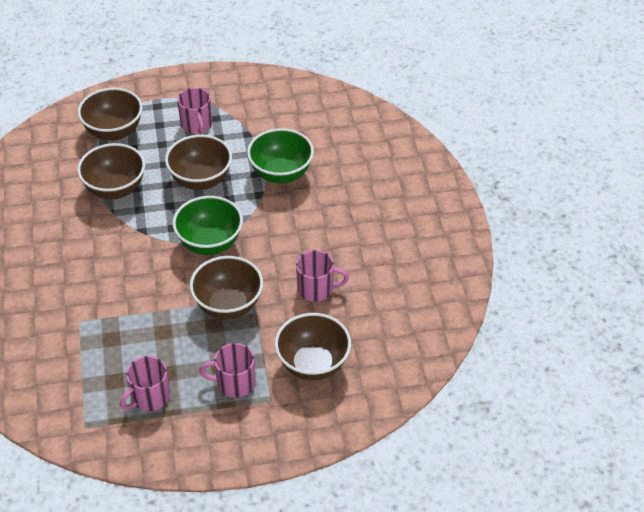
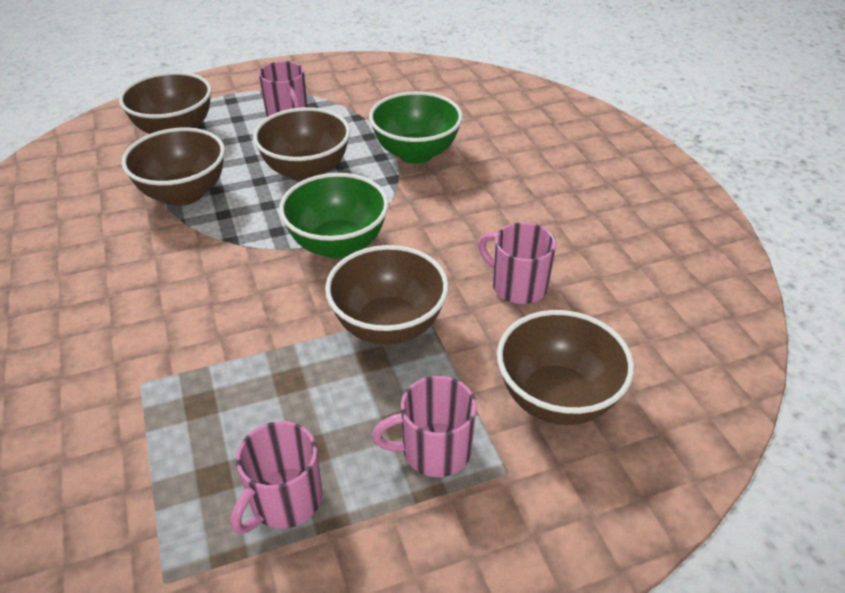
camera: 10 degrees left, 5 degrees down
(316, 289) = (518, 286): pink mug -> pink mug turned 135 degrees counterclockwise

